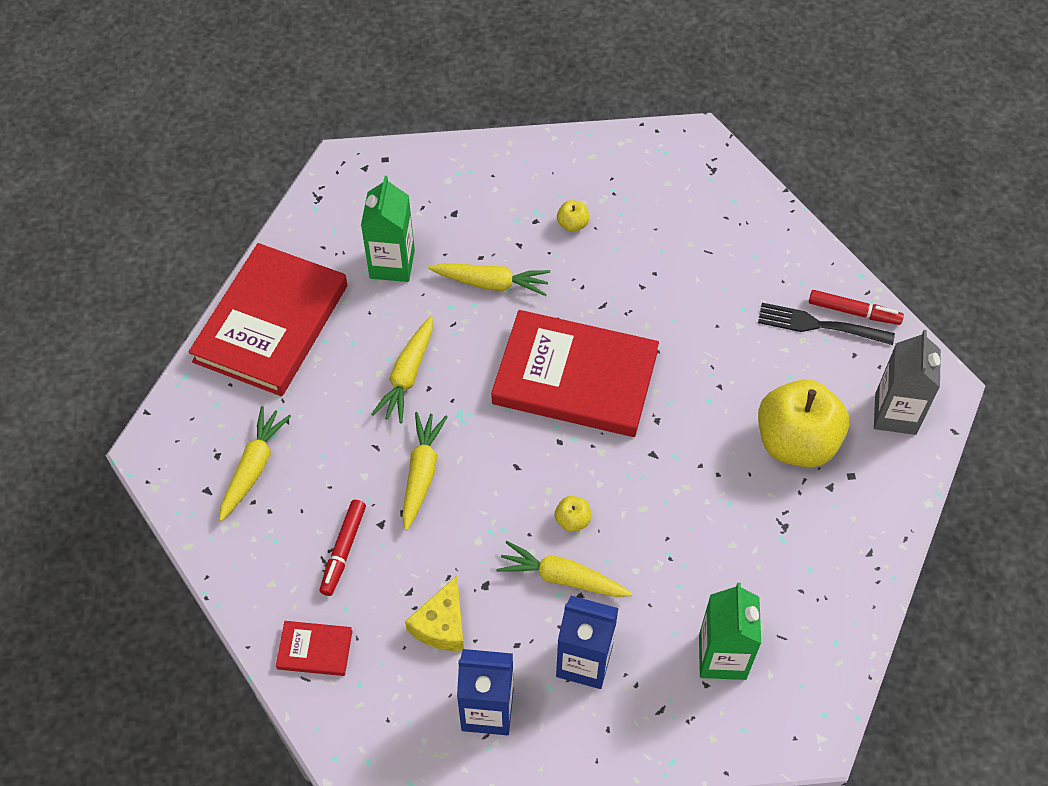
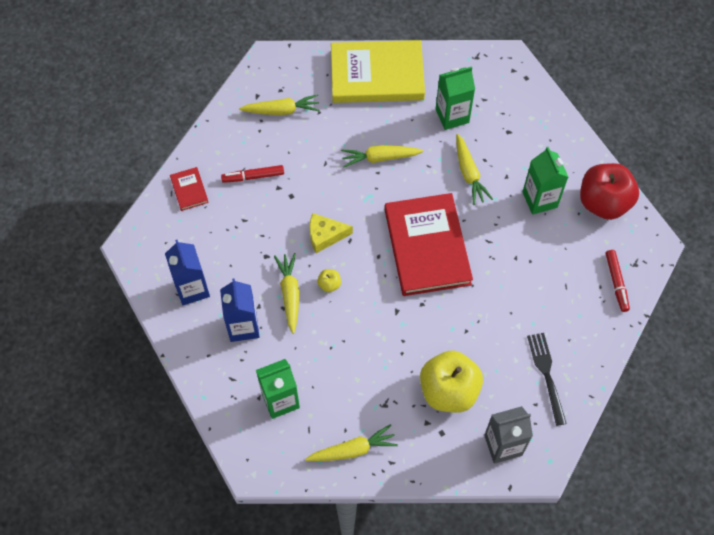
camera: 65 degrees right, 5 degrees up
(271, 323) = (377, 75): red book -> yellow book
(421, 473) = (320, 193): yellow carrot -> yellow carrot (353, 449)
(442, 624) = (232, 244): yellow cheese -> yellow cheese (325, 235)
(572, 224) = (539, 199): yellow apple -> green carton
(613, 162) = (603, 203): none -> red apple
(854, 312) = (569, 392): red marker -> red marker (616, 282)

